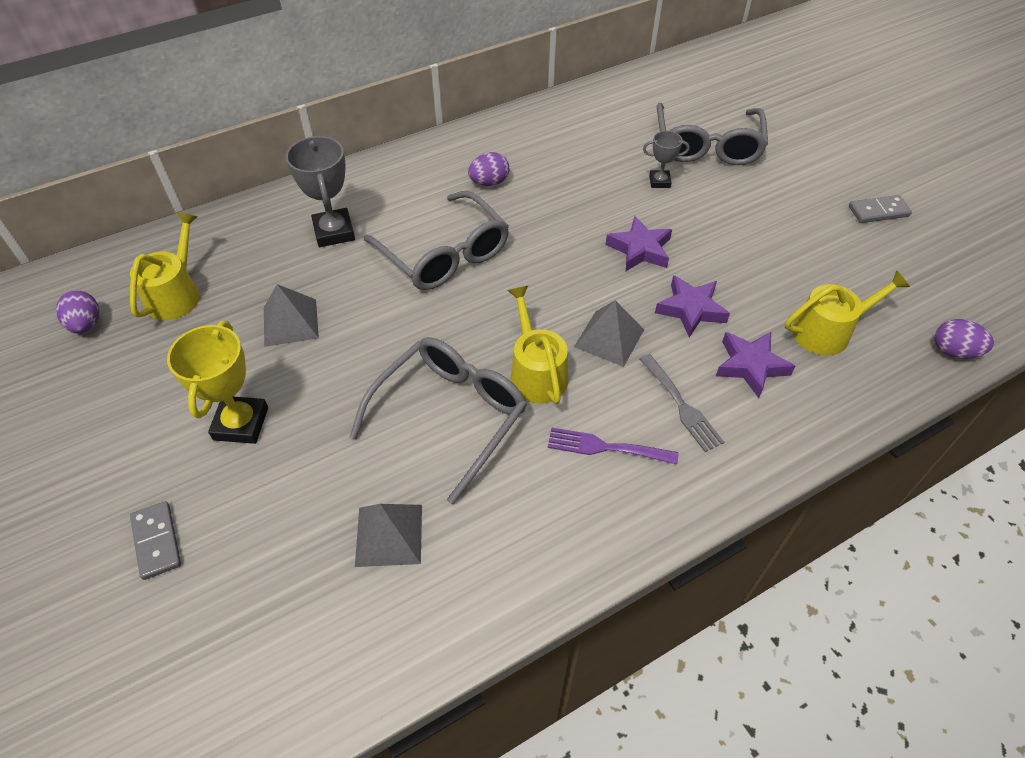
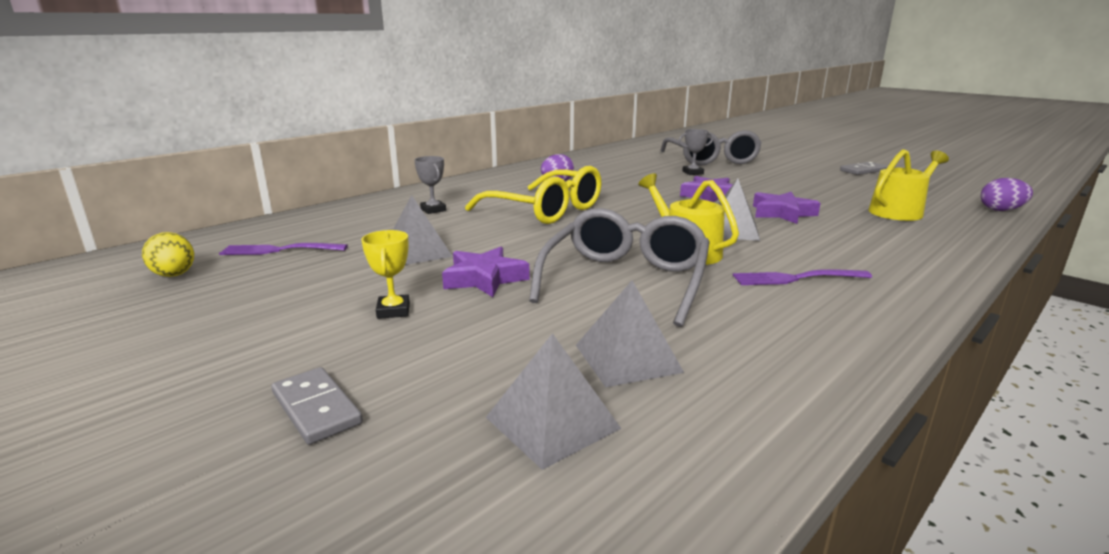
camera: 15 degrees left, 30 degrees down
(86, 325) = (174, 275): purple egg -> yellow egg
(176, 294) = (280, 250): yellow watering can -> purple fork
(241, 423) = (393, 311): yellow trophy -> yellow trophy, size x0.56
(300, 597) = (552, 422): none -> grey pyramid
(334, 232) = (433, 210): grey trophy -> grey trophy, size x0.56
(445, 254) = (546, 210): grey glasses -> yellow glasses
(680, 404) = (832, 251): grey fork -> none
(750, 366) = (863, 230): purple star -> purple star (484, 279)

